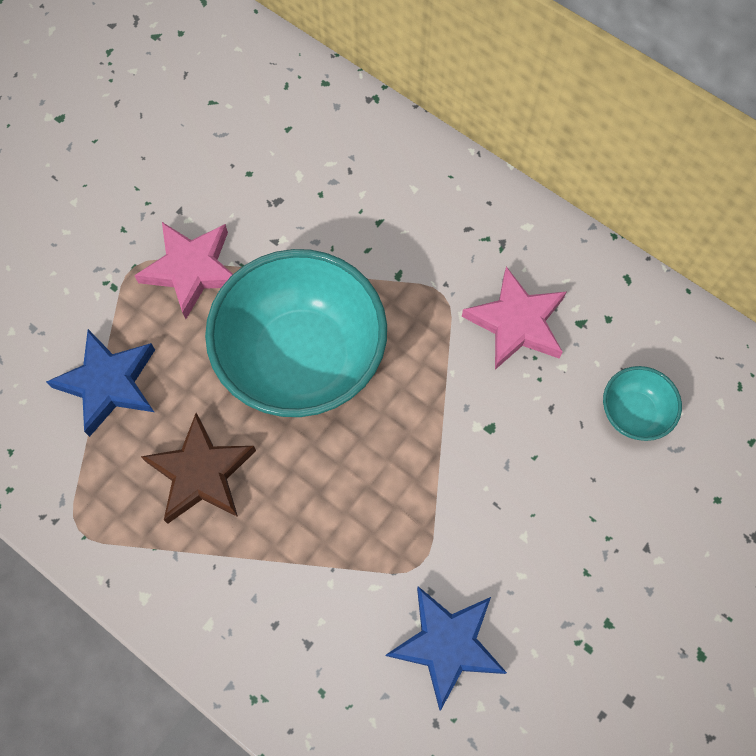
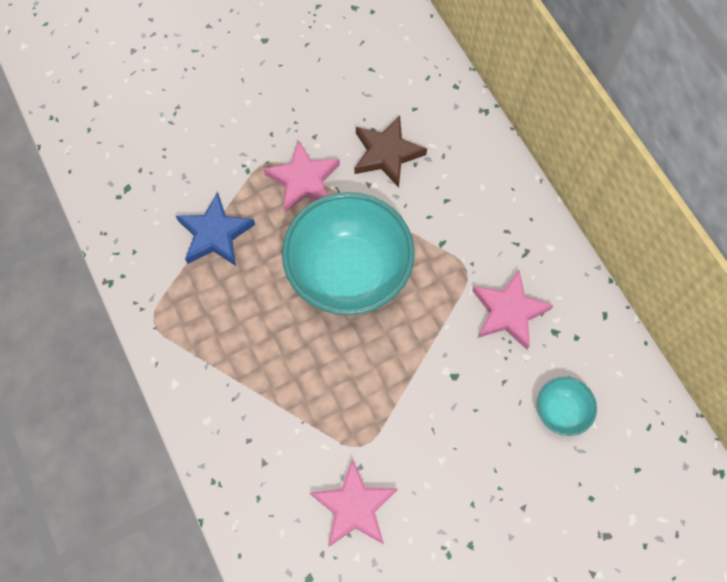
camera: 25 degrees right, 0 degrees up
(201, 473) = (247, 320): brown star -> brown star (387, 154)
(447, 644) = (354, 506): blue star -> pink star

